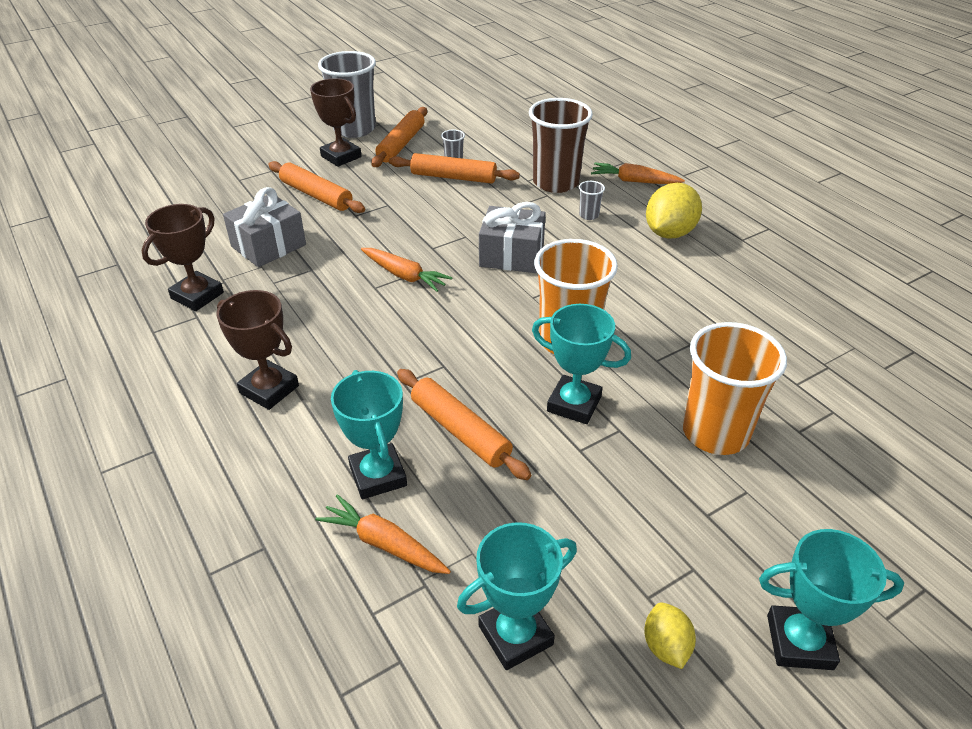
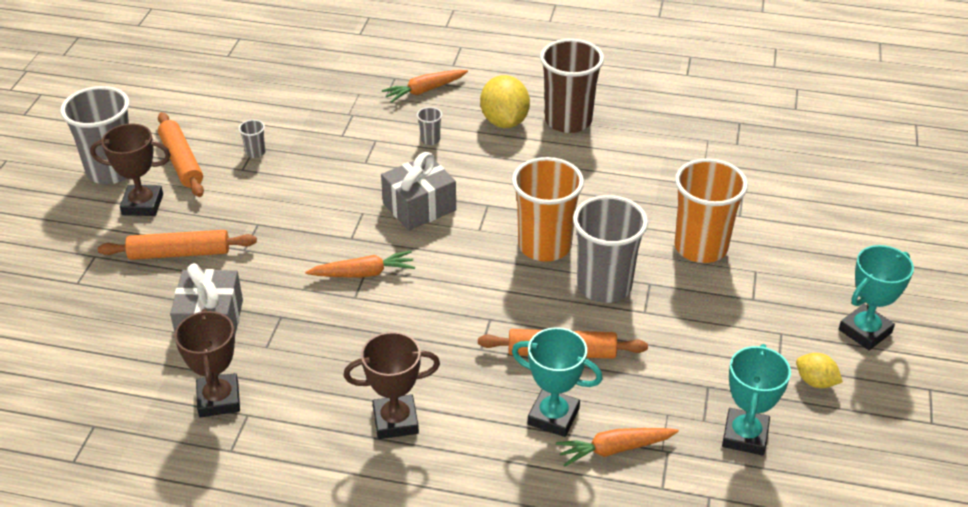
camera: 45 degrees left, 0 degrees up
(453, 177) = (277, 167): orange rolling pin -> none
(555, 182) = (367, 125): brown cup -> brown cup (568, 121)
(574, 404) = (604, 286): turquoise trophy -> grey cup

